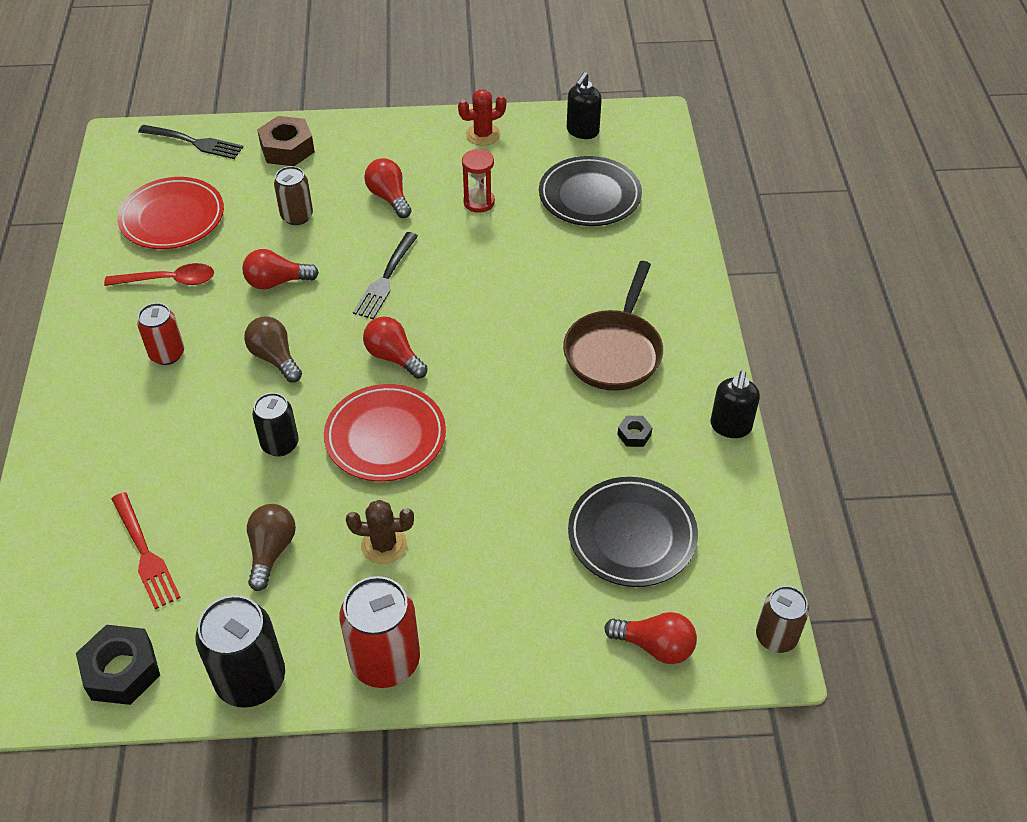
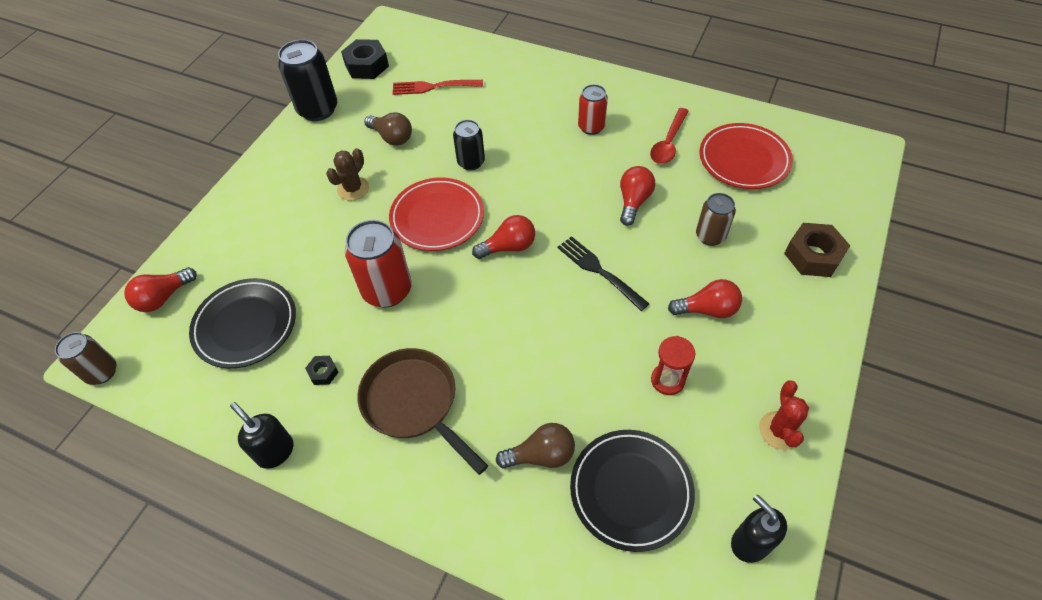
camera: 120 degrees right, 5 degrees up
(193, 142) = (846, 194): black fork -> none
(275, 358) = (552, 180): brown light bulb -> brown light bulb (541, 455)
(385, 661) = (278, 165): red can -> red can (387, 290)

